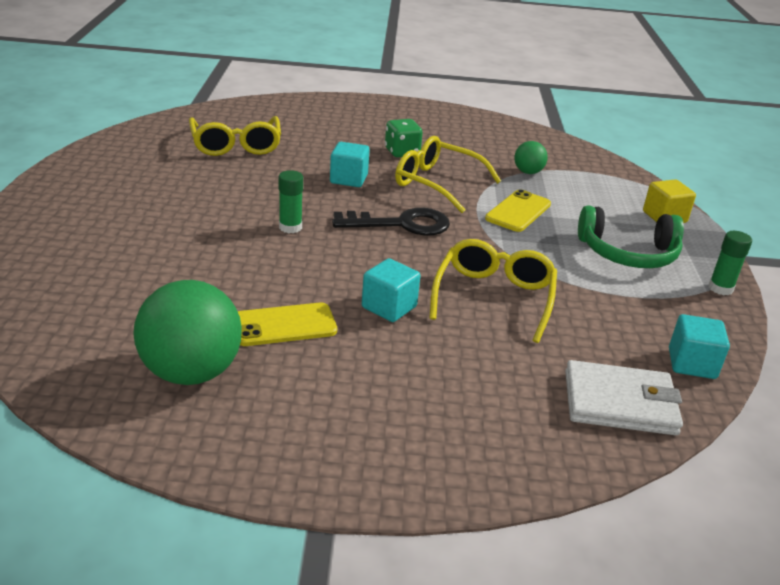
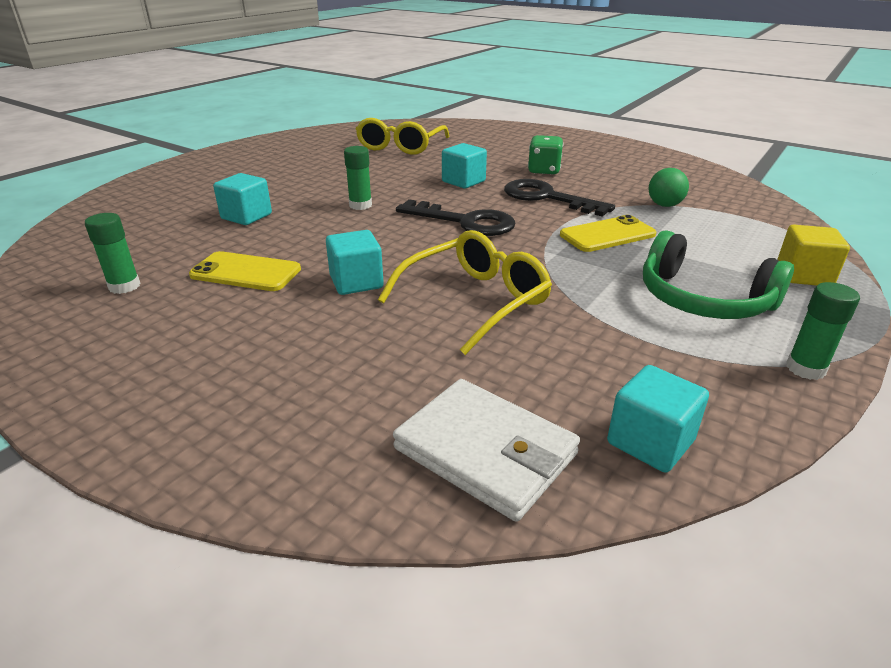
camera: 35 degrees right, 0 degrees up
(191, 372) = (124, 286): green ball -> green glue stick
(197, 266) = (246, 216): none -> turquoise cube
(437, 183) = (547, 198): yellow glasses -> black key

